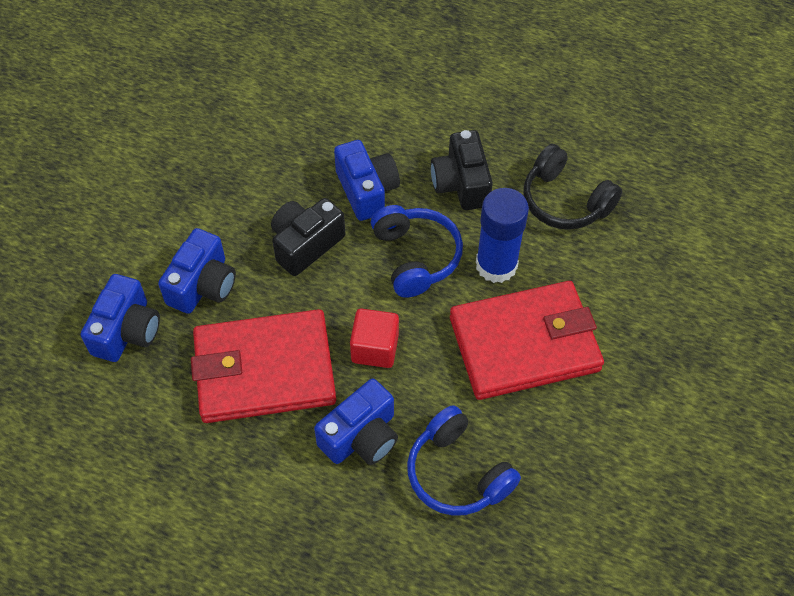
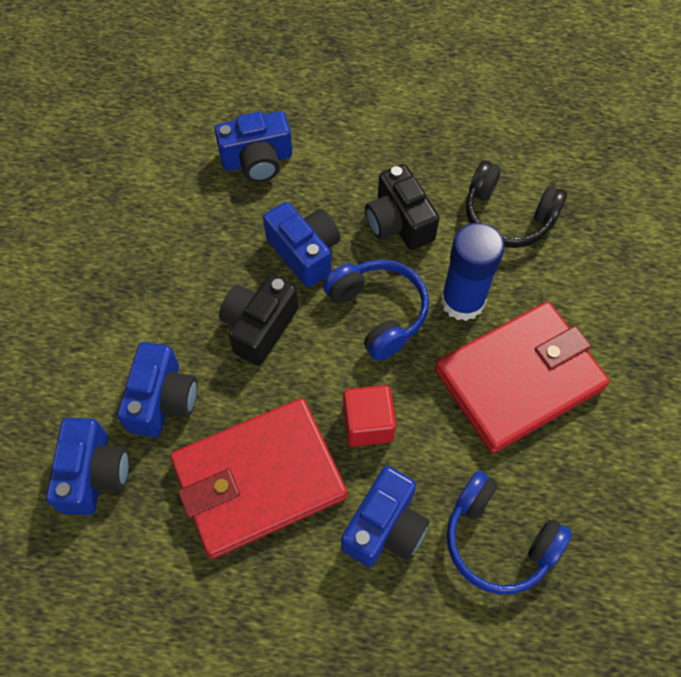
camera: 15 degrees left, 5 degrees up
(350, 101) = (257, 160): none -> blue camera

